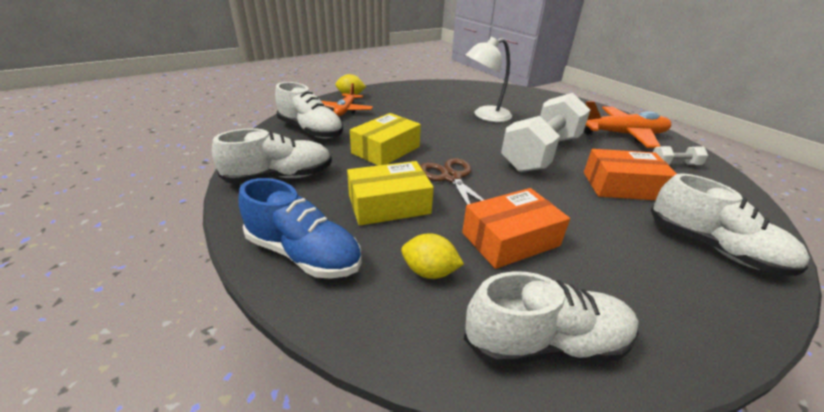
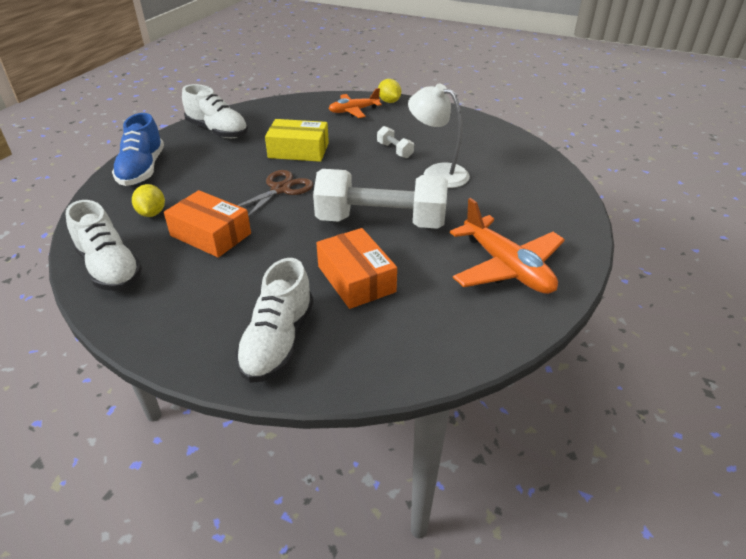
camera: 60 degrees right, 5 degrees up
(311, 131) = (297, 113): white shoe -> none
(389, 204) = (217, 177): yellow box -> none
(674, 164) = (456, 313): white dumbbell -> white dumbbell (395, 150)

